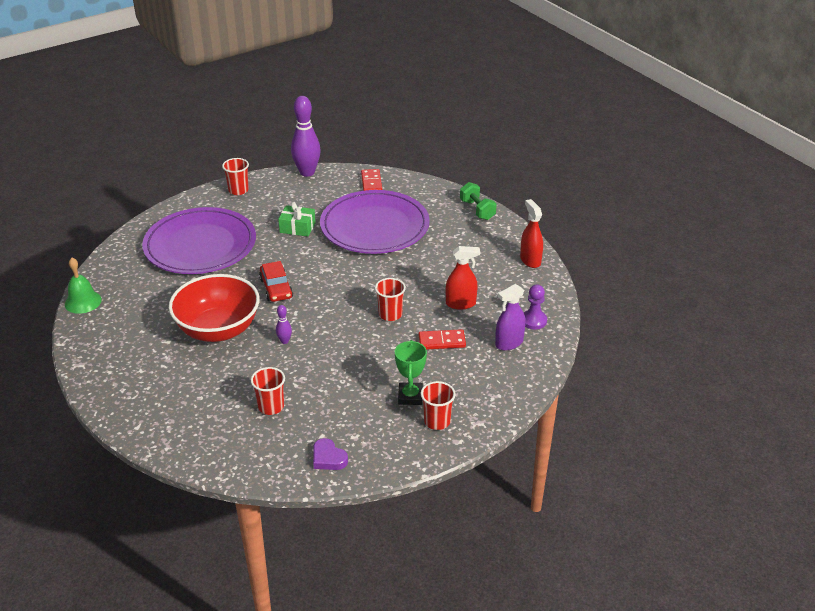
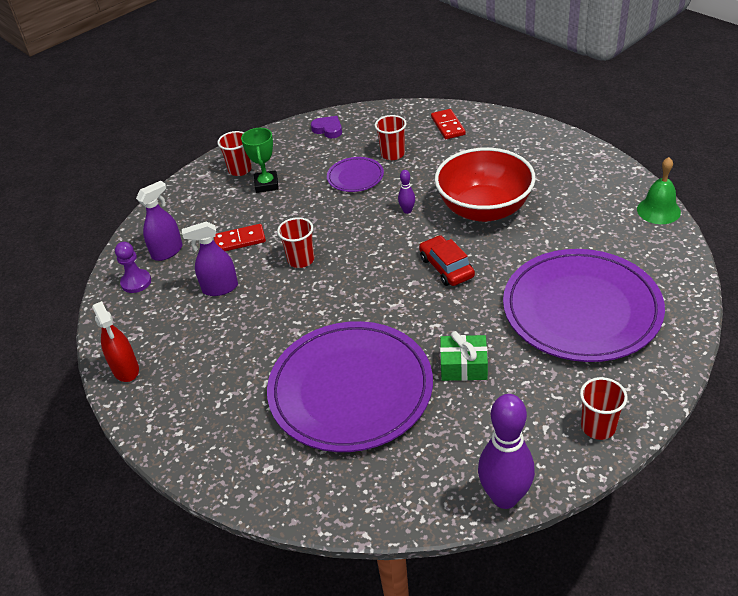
camera: 175 degrees right, 5 degrees up
(319, 386) = (355, 177): none -> purple plate
(371, 182) = (381, 491): red domino -> red domino (448, 126)
(461, 304) = (220, 288): red spray bottle -> purple spray bottle
(477, 210) = (195, 457): green dumbbell -> none

